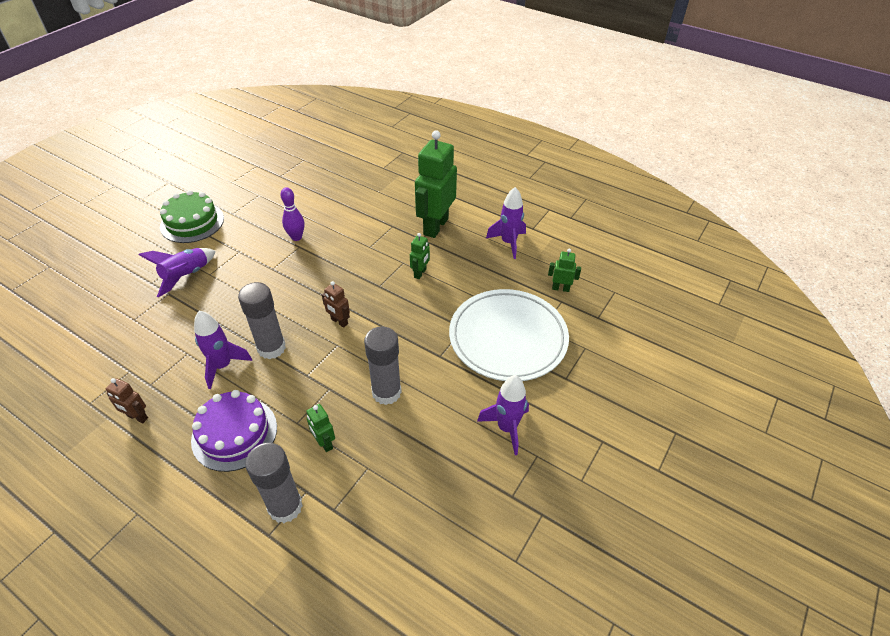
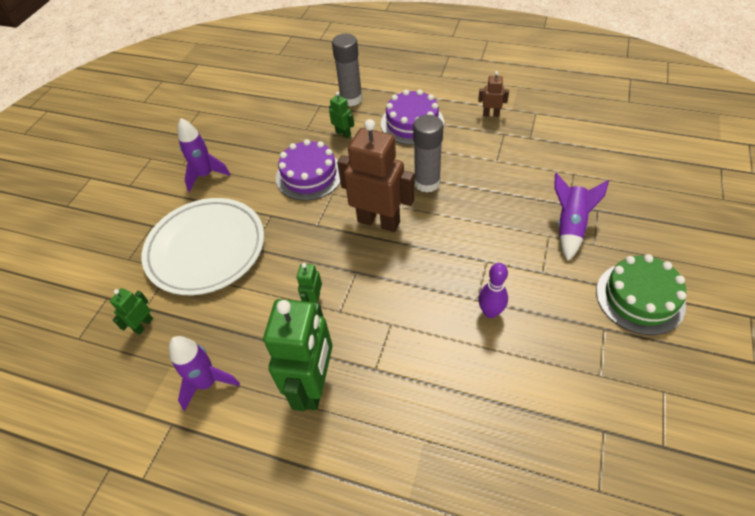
camera: 170 degrees right, 5 degrees up
(223, 366) = (457, 159): purple rocket -> none
(339, 321) = (379, 221): brown robot -> brown robot, size x2.21
(386, 392) = (309, 175): grey glue stick -> purple cake
(560, 288) = (143, 325): green robot -> green robot turned 120 degrees clockwise

